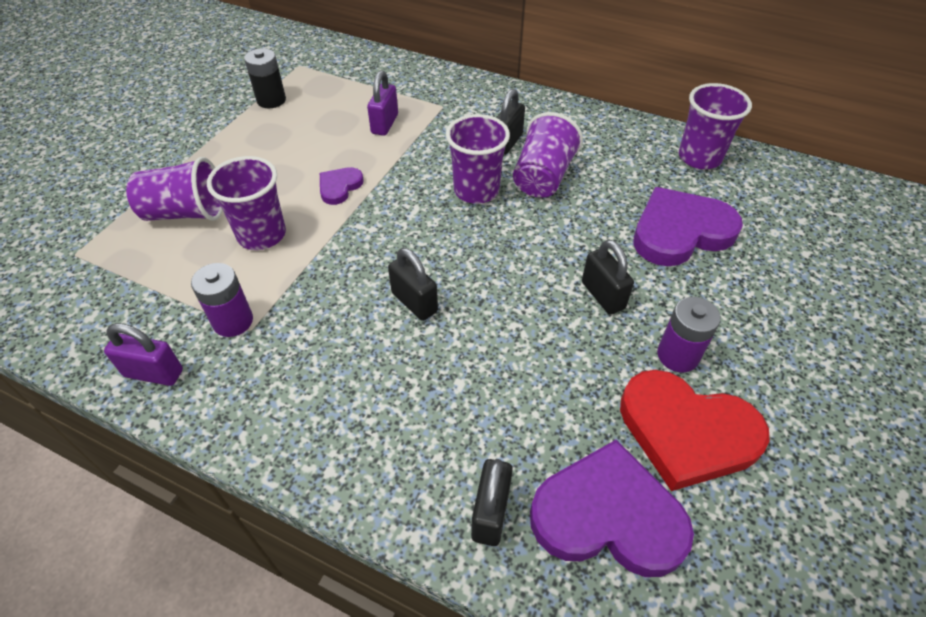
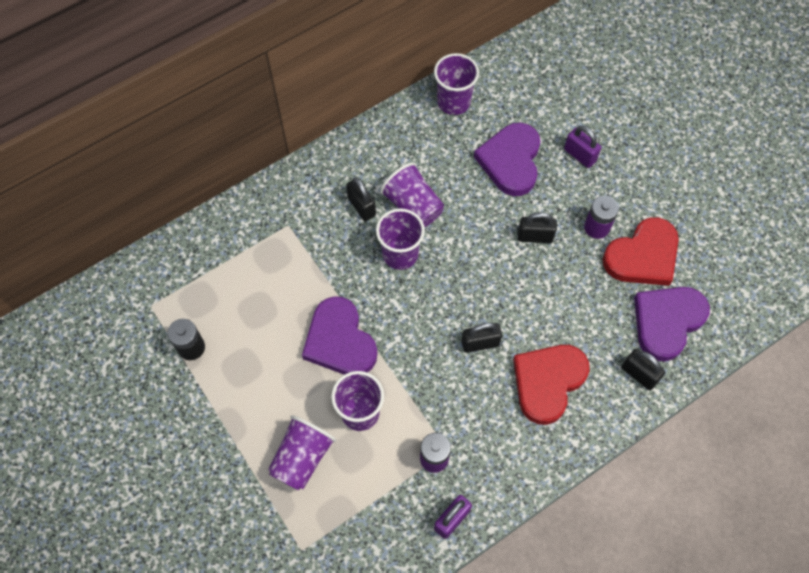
camera: 60 degrees left, 15 degrees up
(339, 187) = (340, 341): purple heart -> purple heart, size x2.03
(384, 124) = (283, 277): purple padlock -> purple padlock (579, 155)
(404, 397) = (548, 382): none -> red heart

